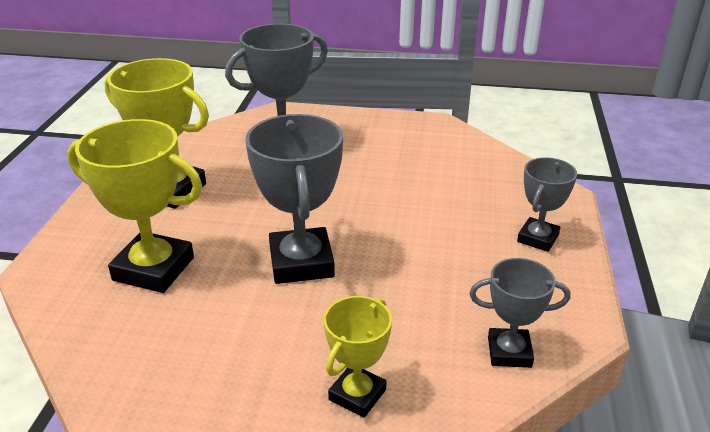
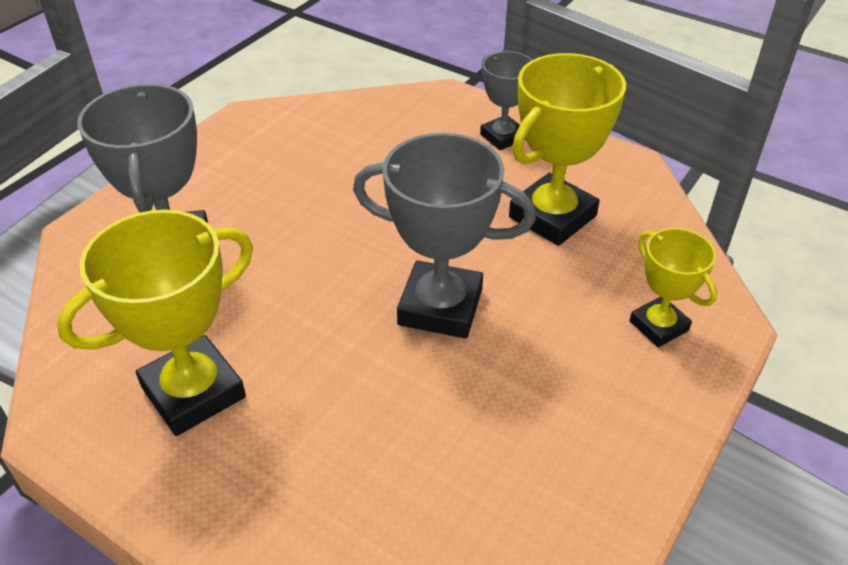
camera: 65 degrees left, 10 degrees up
(154, 269) = (369, 446): yellow trophy -> yellow trophy (552, 216)
(509, 352) = (643, 214): grey trophy -> none

